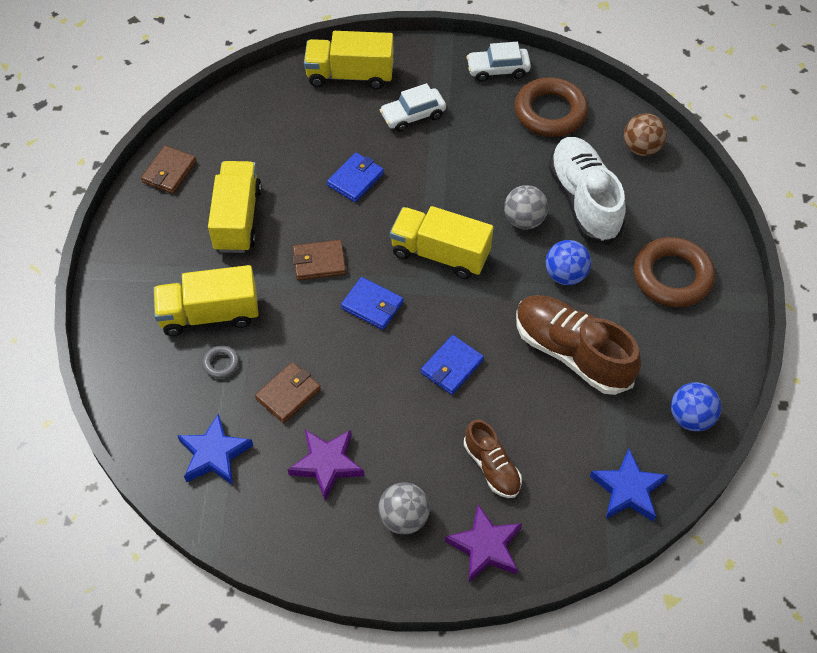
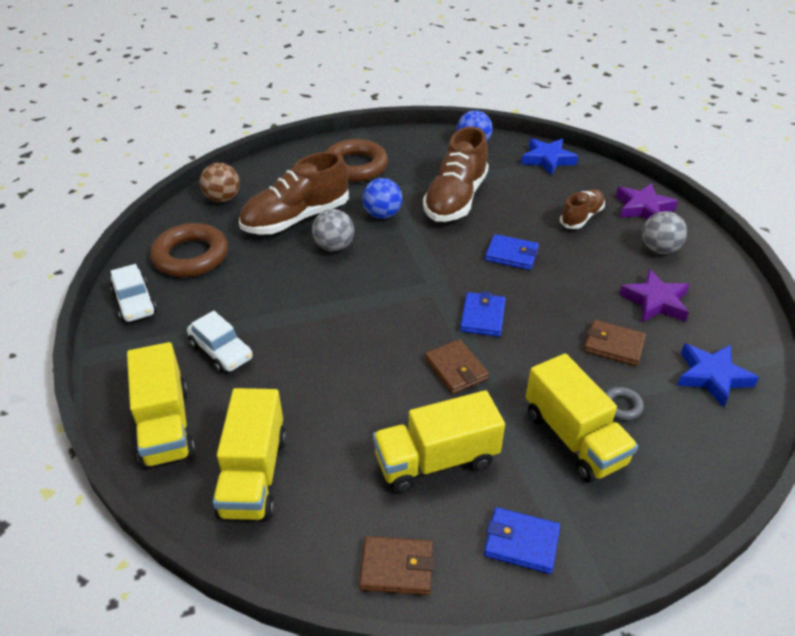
camera: 110 degrees left, 15 degrees down
(355, 179) = (332, 372): blue wallet -> blue wallet (521, 542)
(440, 254) = (399, 288): yellow truck -> yellow truck (253, 474)
(584, 200) = (296, 218): white shoe -> brown shoe

